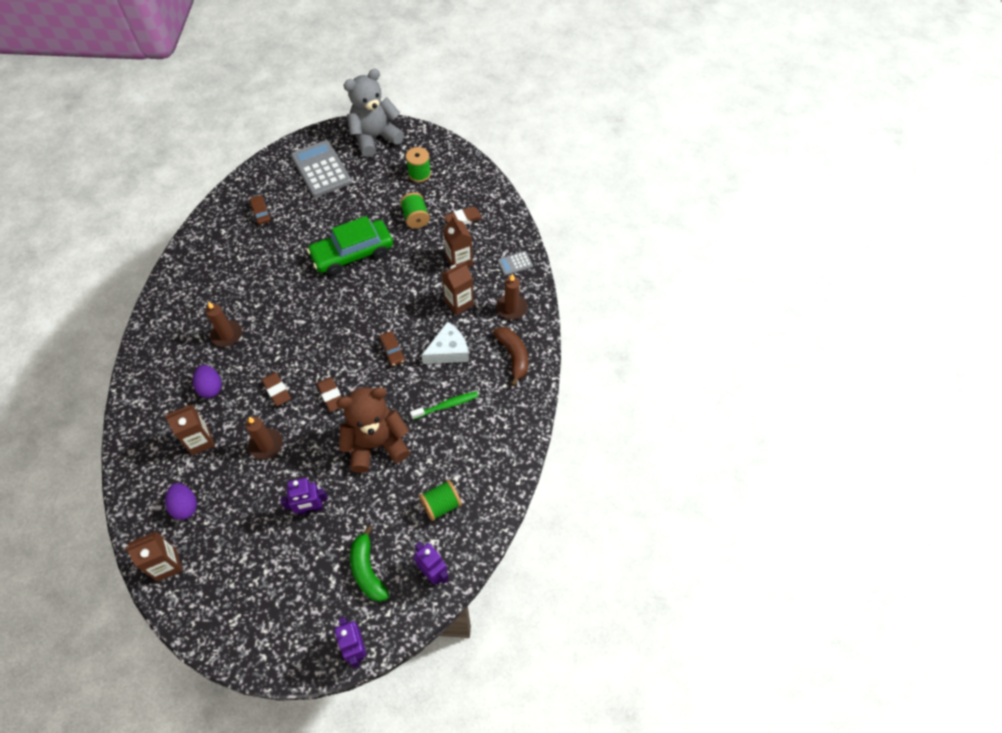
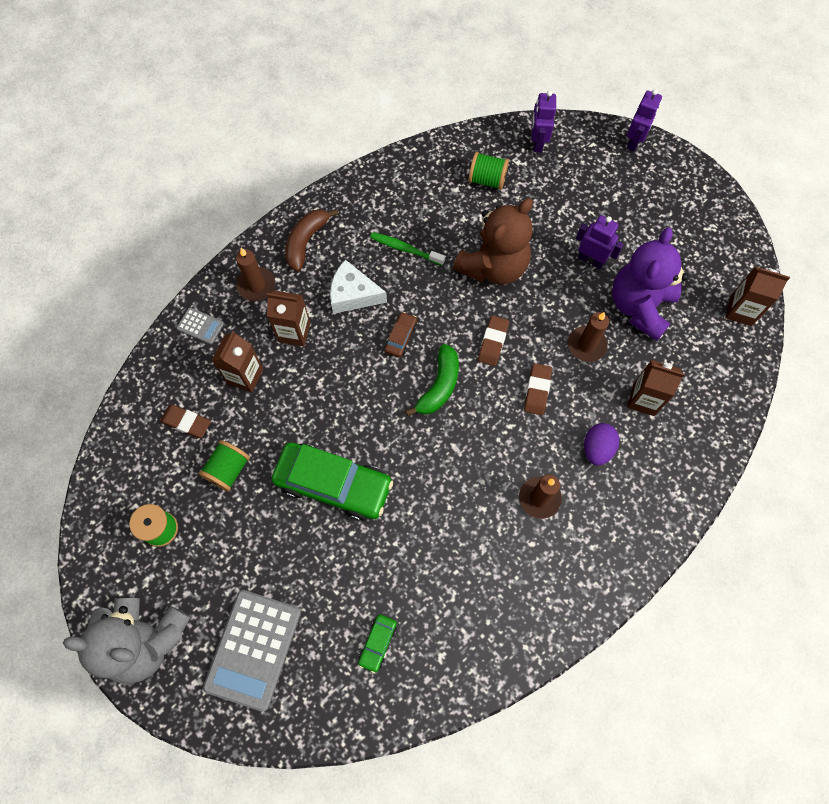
camera: 135 degrees left, 10 degrees up
(185, 506) = (695, 348): purple egg -> none
(248, 503) = (639, 306): none -> purple teddy bear
(261, 213) = (377, 643): brown car -> green car
(367, 570) = (583, 181): green banana -> green banana (439, 386)
(376, 444) = (493, 266): brown teddy bear -> brown teddy bear turned 75 degrees counterclockwise

